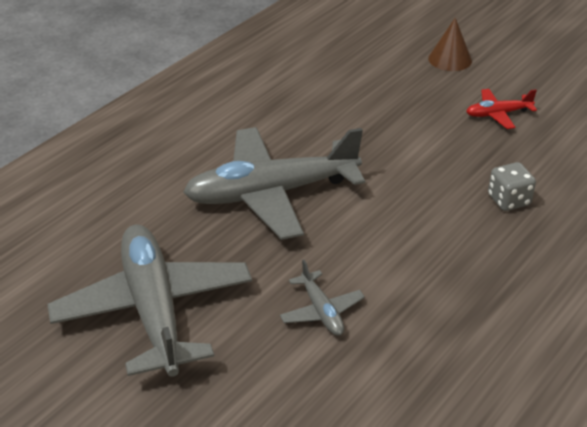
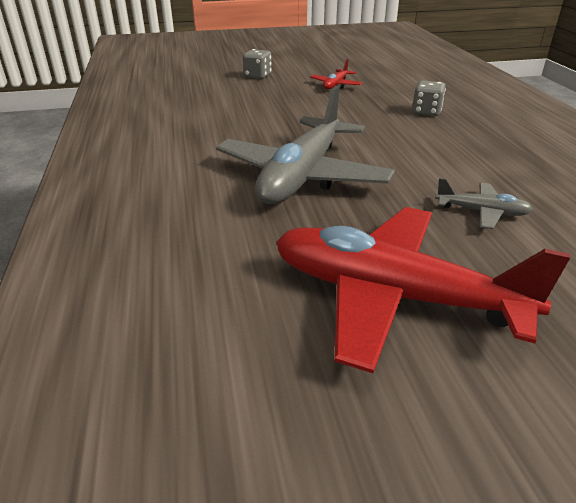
camera: 50 degrees left, 5 degrees down
(154, 310) = (393, 296): grey plane -> red plane
(450, 59) = (257, 76): brown cone -> grey dice

